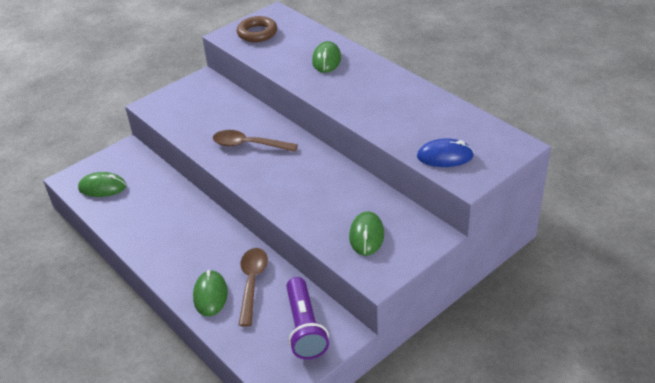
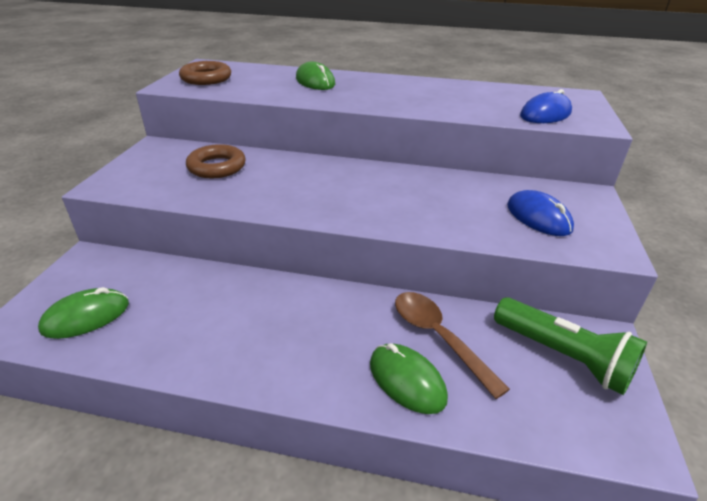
camera: 40 degrees left, 5 degrees down
(221, 112) = (217, 167): none -> brown ring
(249, 145) = (291, 184): brown spoon -> none
(305, 328) = (563, 356): purple flashlight -> green flashlight
(366, 235) = (538, 217): green mouse -> blue mouse

